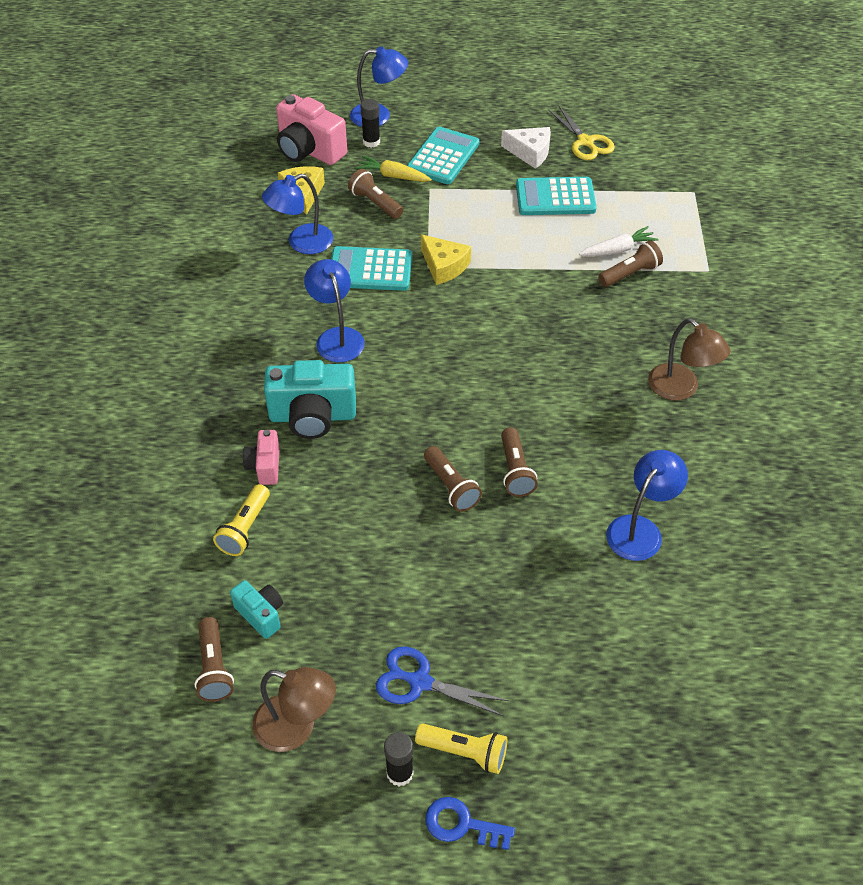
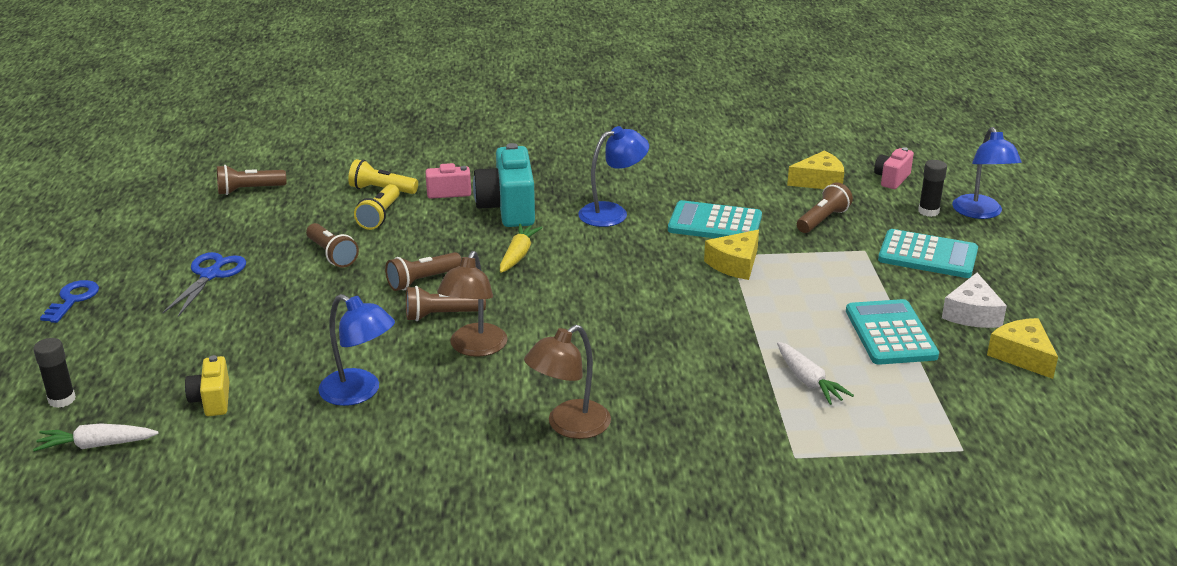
camera: 85 degrees right, 20 degrees down
(261, 614) = (294, 203): turquoise camera -> none
(296, 727) = (186, 225): brown lamp -> brown lamp (474, 348)
(301, 243) = (742, 186): blue lamp -> none
(309, 151) = (891, 179): pink camera -> pink camera, size x0.54
(370, 270) = (715, 223): turquoise calculator -> turquoise calculator turned 75 degrees counterclockwise
(393, 176) = (875, 227): yellow carrot -> yellow carrot (518, 255)
(400, 773) = (129, 270): black glue stick -> black glue stick (62, 400)
(464, 752) = (137, 298): yellow flashlight -> yellow flashlight (379, 216)
(585, 142) = (1022, 356): yellow scissors -> yellow cheese
(630, 274) = (765, 390): brown flashlight -> brown flashlight (332, 255)
(656, 647) = (212, 400): none -> yellow camera
(732, 737) = (96, 445): none -> white carrot

